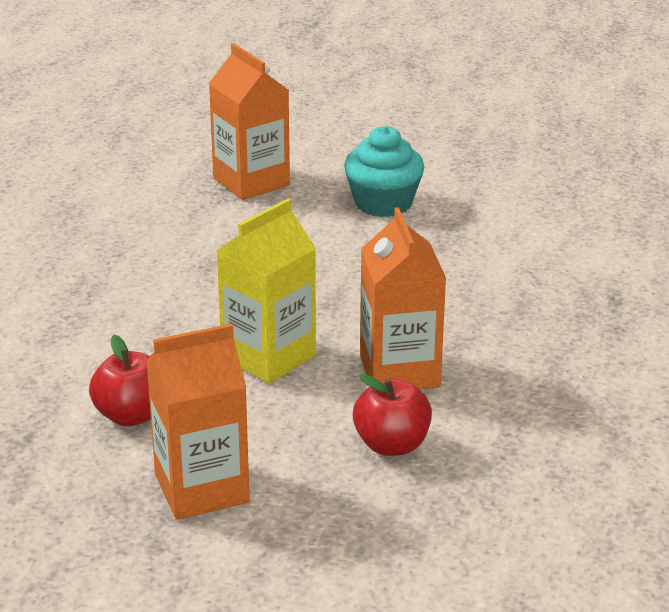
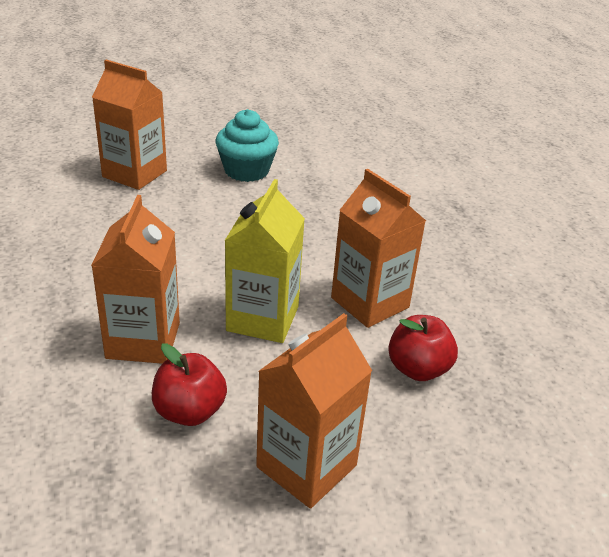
camera: 30 degrees left, 5 degrees up
(135, 346) = (143, 340): none -> orange carton

